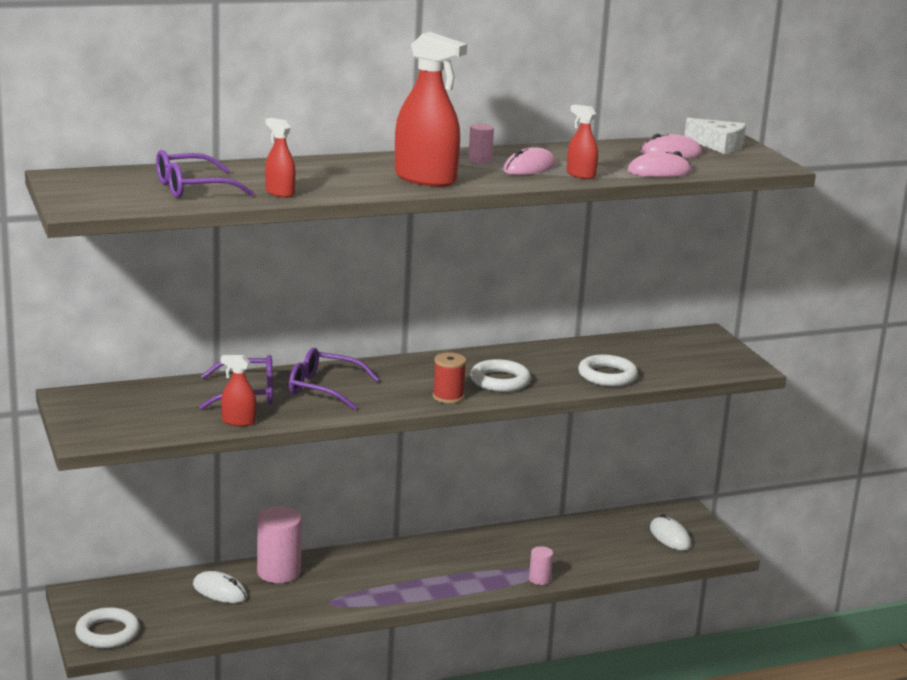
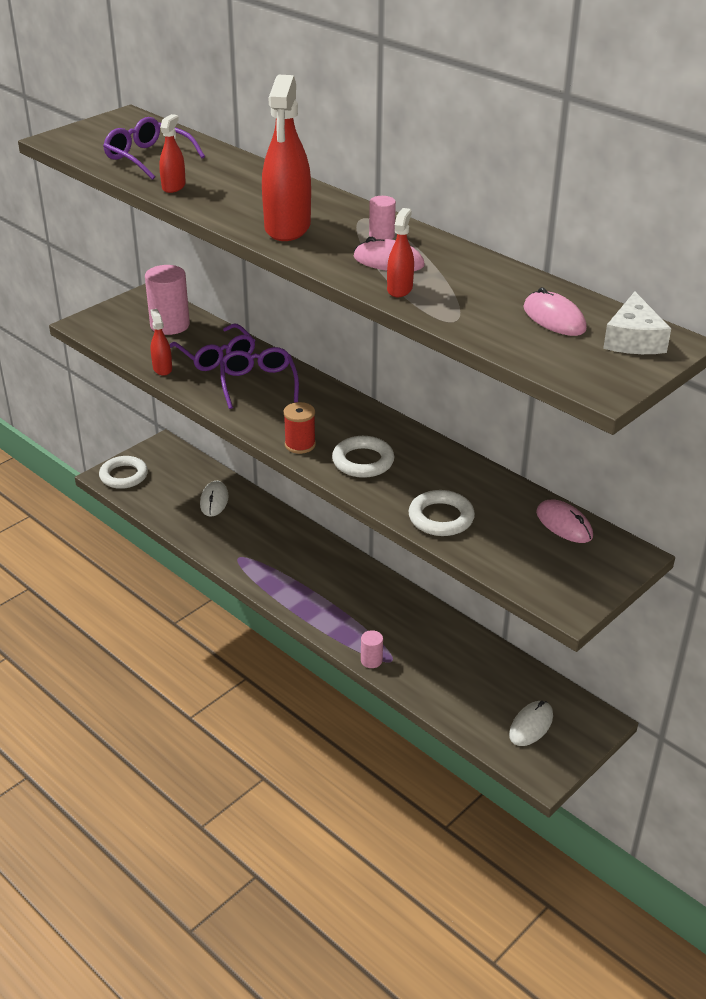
camera: 65 degrees right, 15 degrees up
(278, 572) = (263, 517): pink cylinder -> pink cylinder (170, 325)
(659, 171) = (472, 325): pink mouse -> pink mouse (564, 524)

